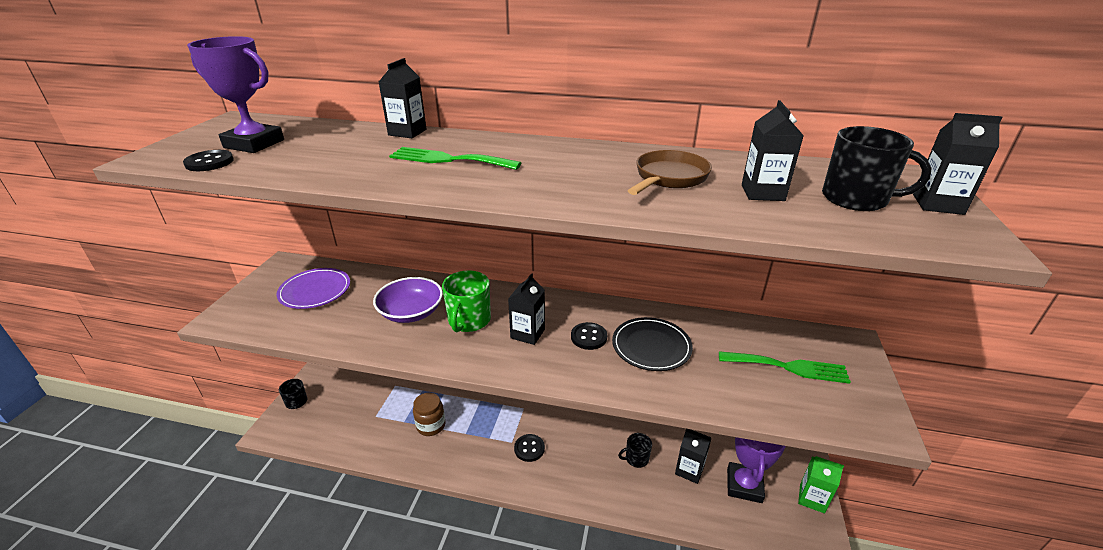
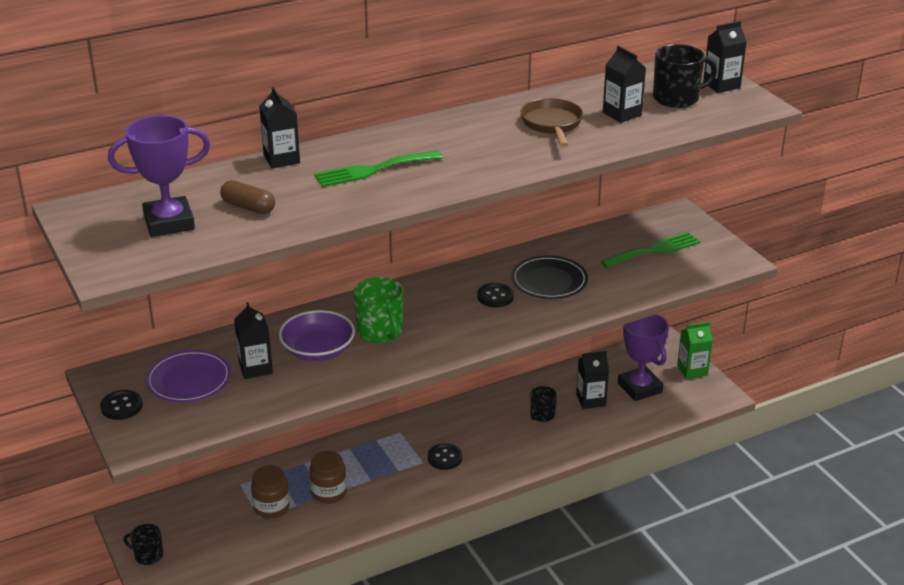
camera: 40 degrees left, 0 degrees up
(209, 162) = (178, 252): black button -> black button (121, 406)
(315, 152) = (248, 207): none -> brown capsule
(389, 414) = (271, 508): none -> brown jar
(527, 333) = (444, 317): black carton -> black carton (255, 368)

